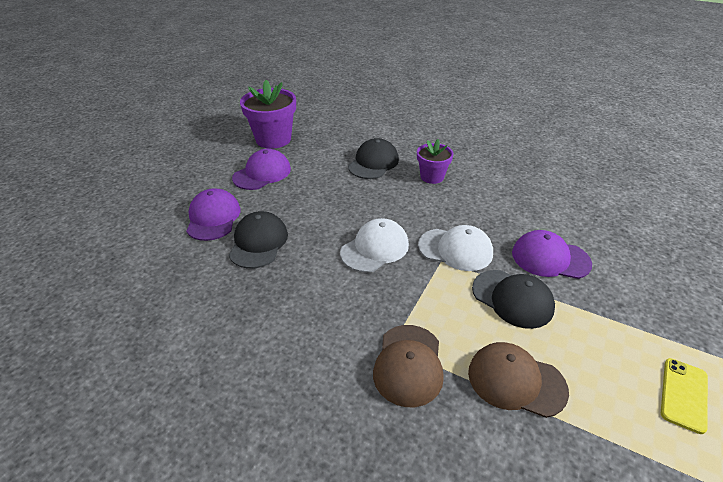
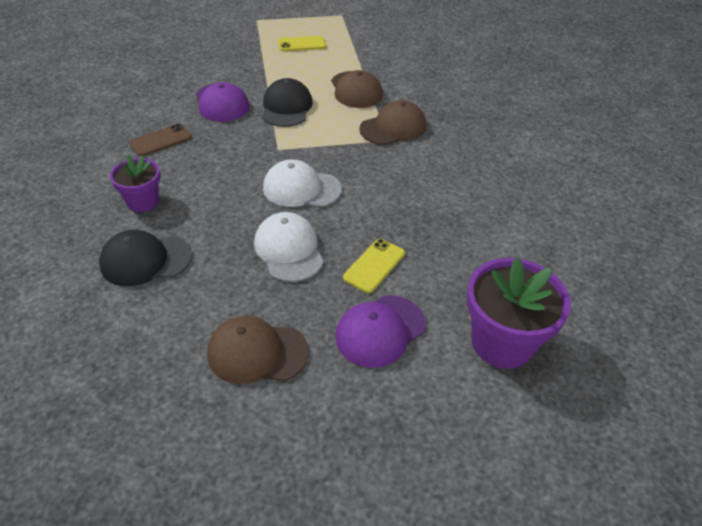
camera: 130 degrees left, 5 degrees up
(258, 242) = (374, 265): black cap -> yellow phone
(262, 173) = (257, 352): purple cap -> brown cap
(273, 139) = (153, 410): purple flower pot -> purple flower pot (502, 342)
(455, 249) = (256, 147): white cap -> white cap (289, 250)
(506, 205) = (161, 140): none -> brown phone

